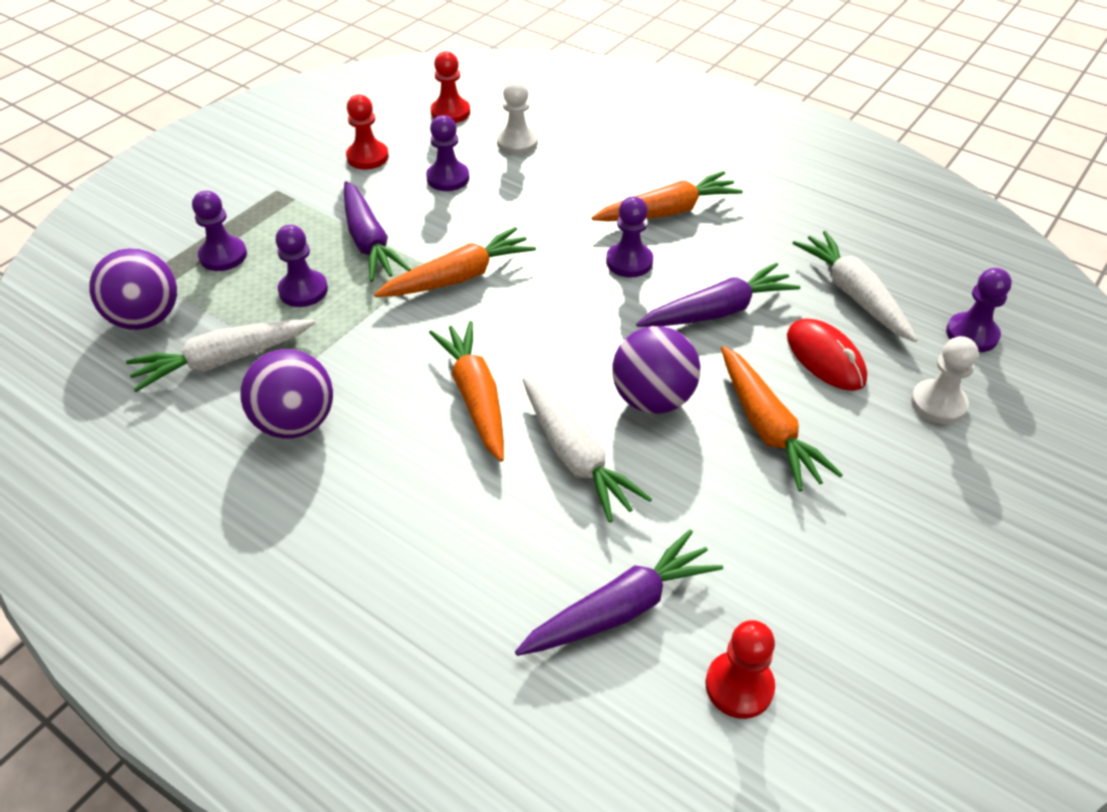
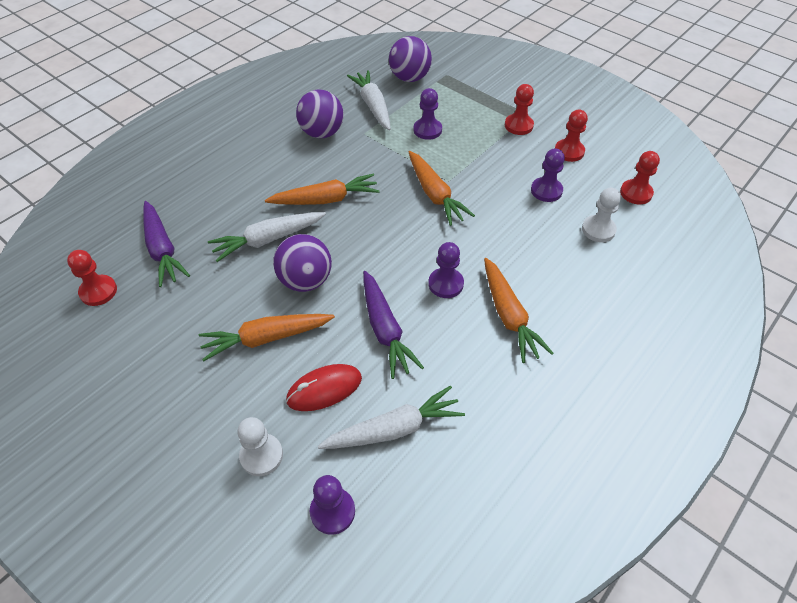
camera: 95 degrees right, 5 degrees up
(223, 256) = (461, 98): purple pawn -> none
(304, 198) = (518, 125): none -> red pawn
(369, 242) = (473, 154): purple carrot -> none

